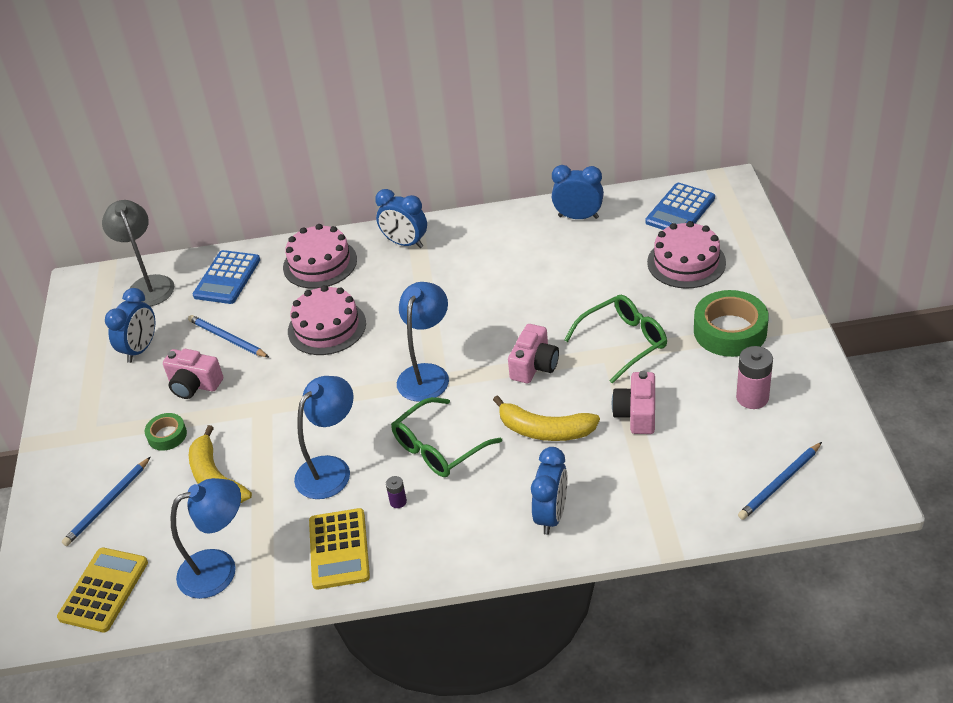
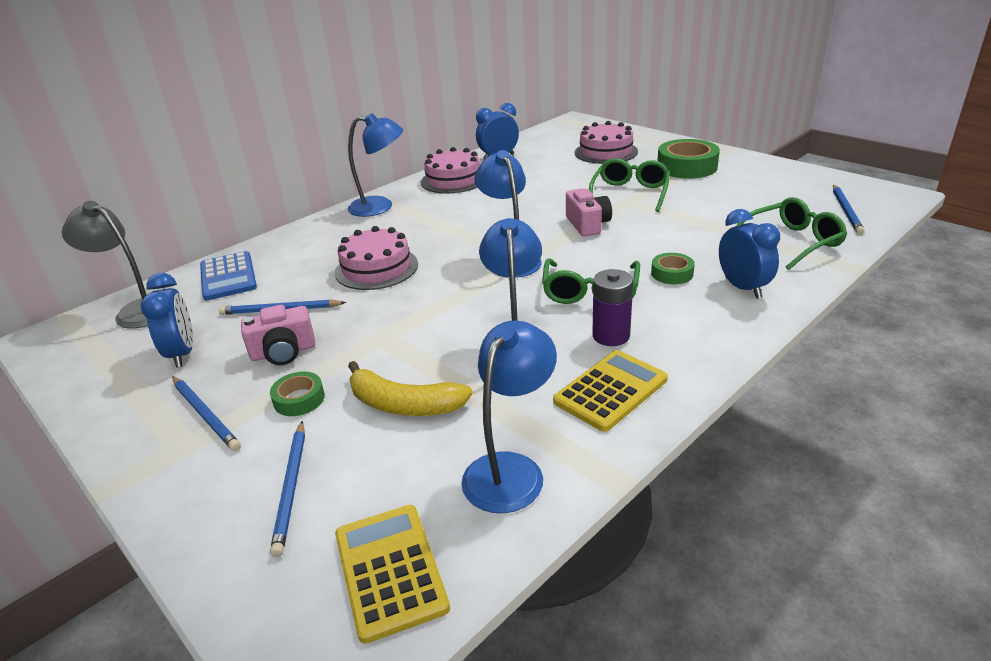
camera: 40 degrees left, 10 degrees down
(112, 415) = (205, 414): none -> blue pencil
(320, 263) = (316, 239): pink cake -> pink cake (453, 180)
(339, 549) = (611, 391): yellow calculator -> yellow calculator turned 90 degrees counterclockwise
(398, 501) = (611, 336): purple battery -> purple battery, size x1.97
(405, 243) = (380, 206): blue clock -> blue lamp
(521, 466) = (672, 273): none -> green tape
(545, 430) = (654, 250): yellow banana -> none
(637, 414) = (701, 218): pink camera -> none
(668, 491) = (792, 242): none -> green glasses
(680, 210) = (562, 136): blue calculator -> none
(752, 397) = (755, 185): pink battery -> none

